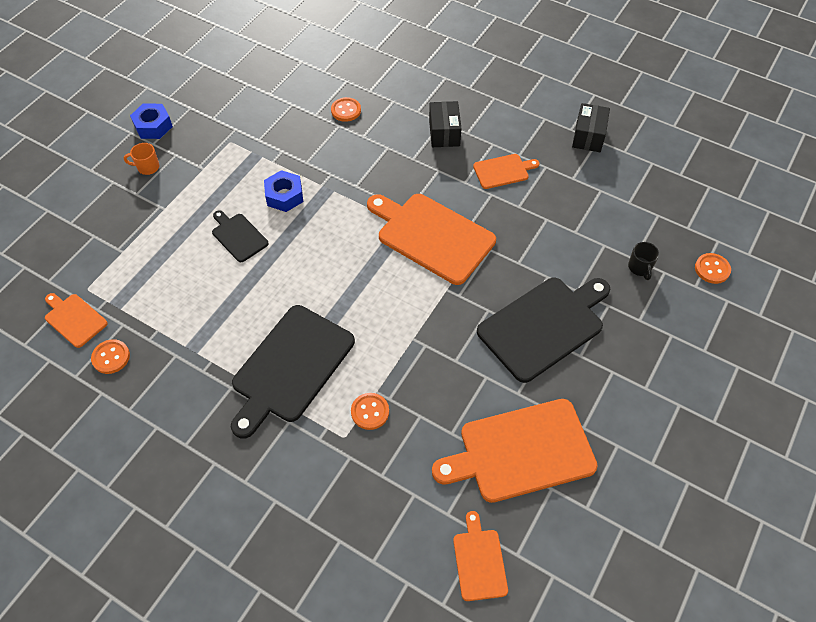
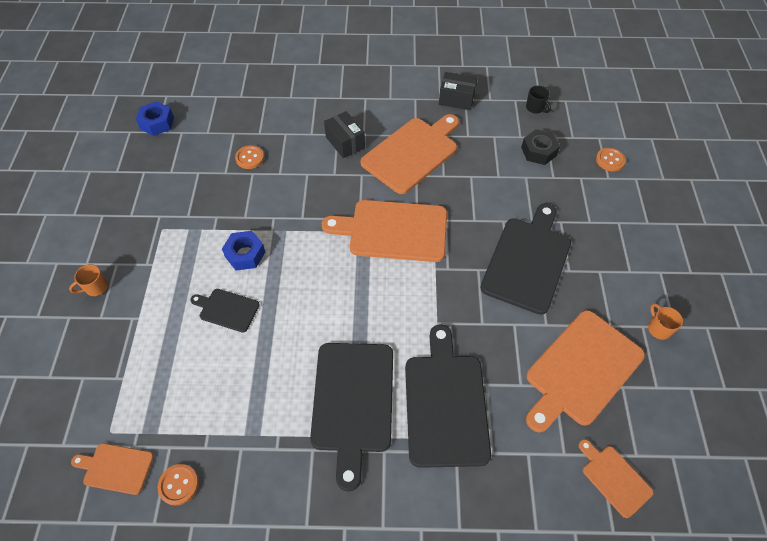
camera: 30 degrees left, 0 degrees up
(153, 126) = (76, 247): blue nut -> blue nut (157, 123)
(370, 412) = (445, 403): orange button -> black cutting board
(503, 171) = (412, 153): orange cutting board -> orange cutting board, size x1.97
(588, 136) = (456, 99): black box -> black box turned 60 degrees counterclockwise
(633, 456) = (658, 328): none -> orange mug
(638, 226) = (538, 151): none -> black nut
(640, 268) = (562, 182): black mug -> black mug (535, 108)

